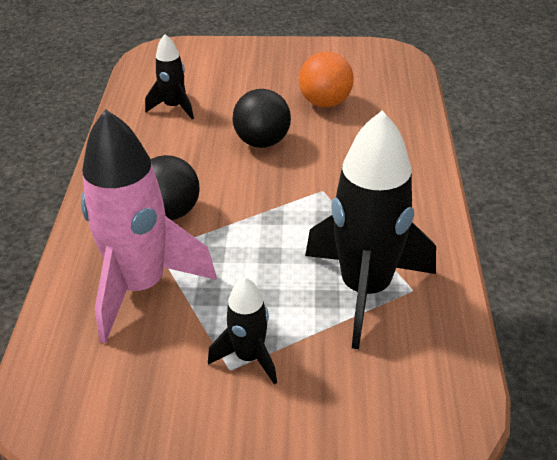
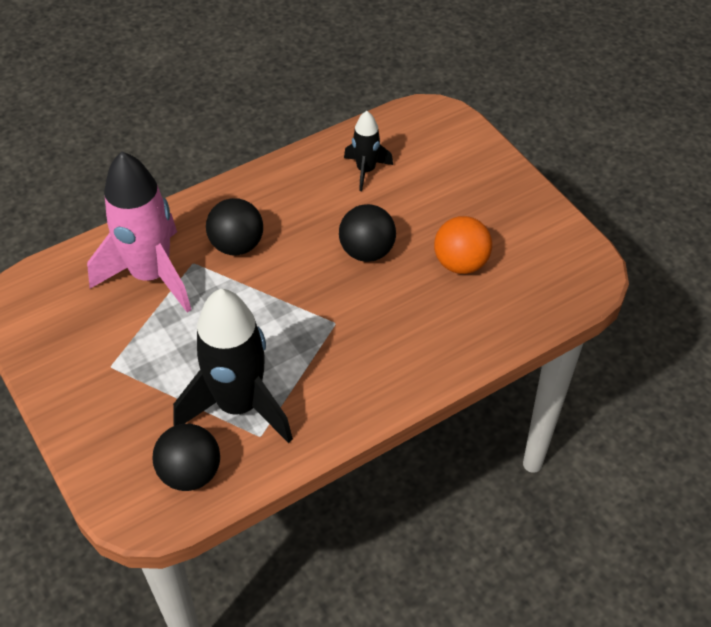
camera: 55 degrees right, 10 degrees up
(249, 357) = (127, 371): black rocket -> none
(423, 359) = (190, 473): none -> black ball

